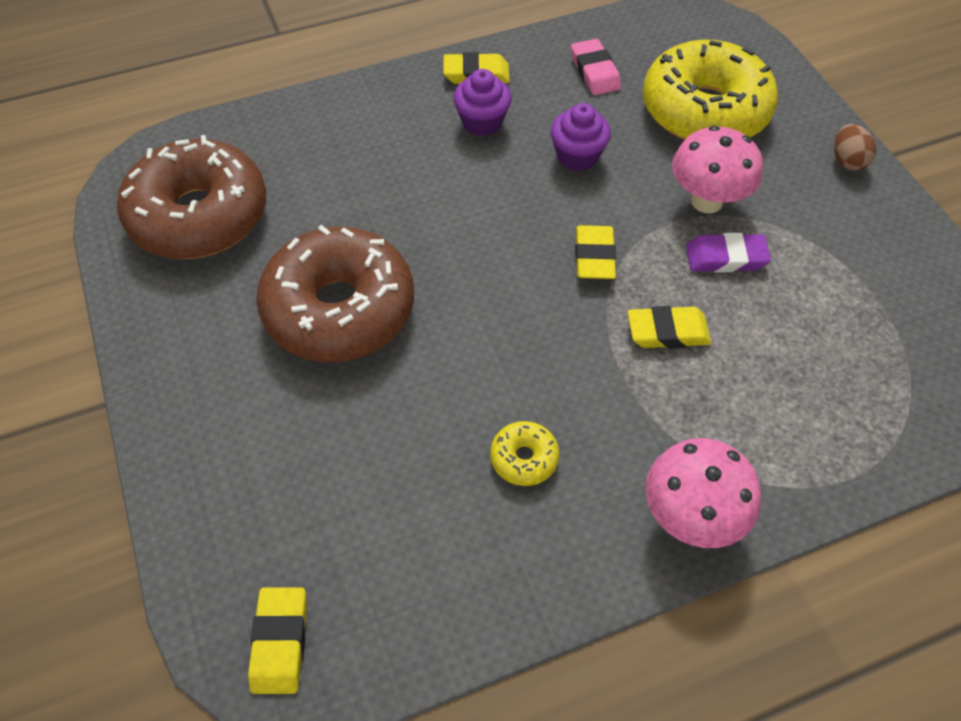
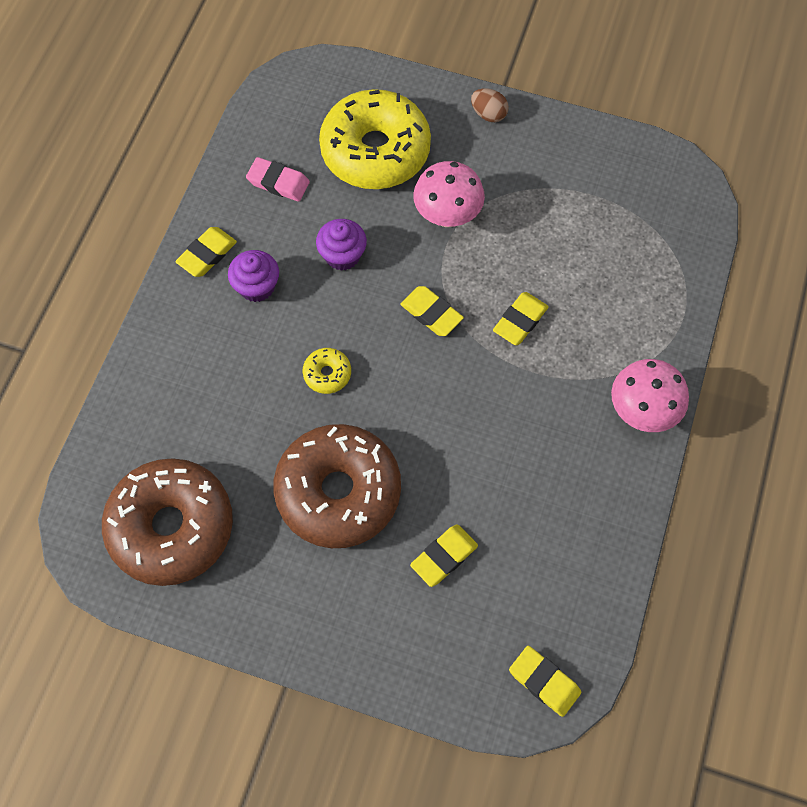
camera: 50 degrees left, 10 degrees up
(347, 442) = (444, 556): none -> yellow eraser
(524, 458) = (537, 467): yellow donut -> yellow donut (327, 374)
(726, 257) = (497, 244): purple eraser -> none

